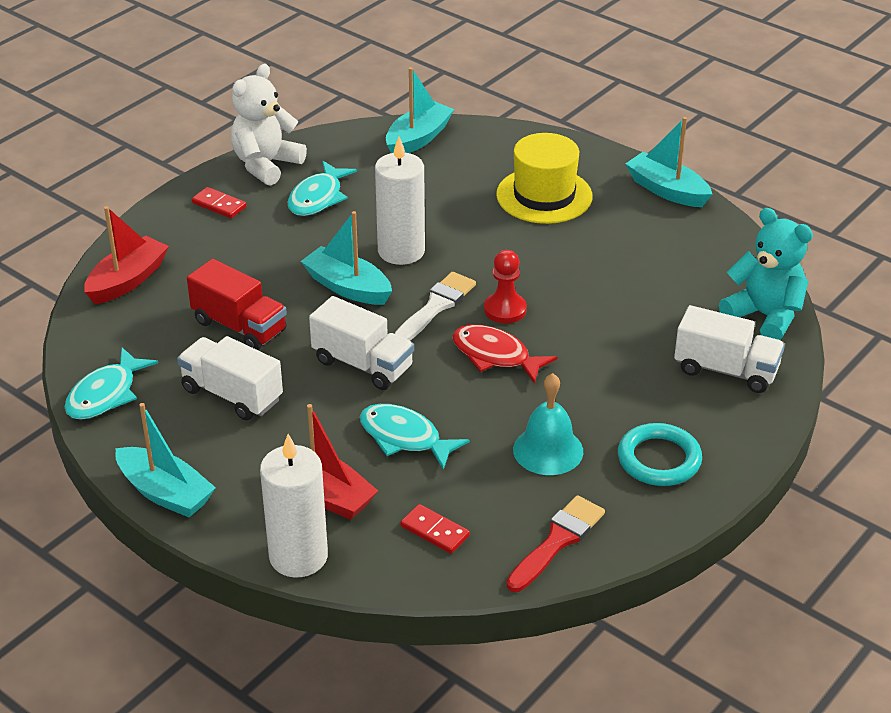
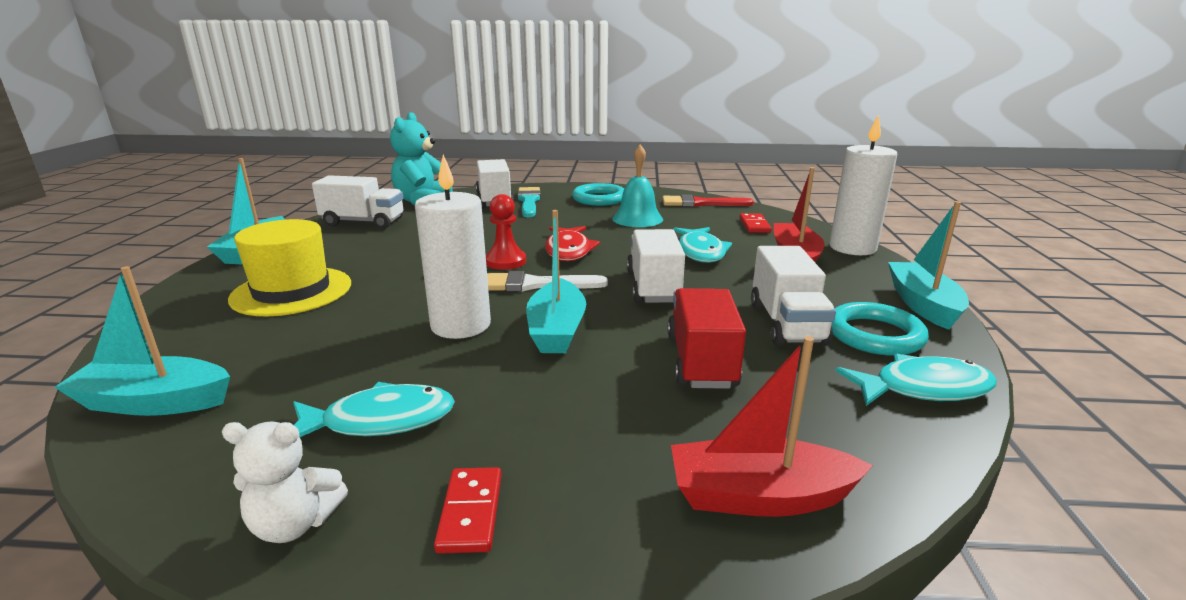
camera: 125 degrees left, 15 degrees down
(169, 426) = (874, 335): none -> turquoise ring
(266, 165) = (295, 524): white teddy bear -> white teddy bear, size x0.60
(697, 396) = (529, 201): none -> turquoise brush
(711, 259) = (363, 222): none -> white truck

